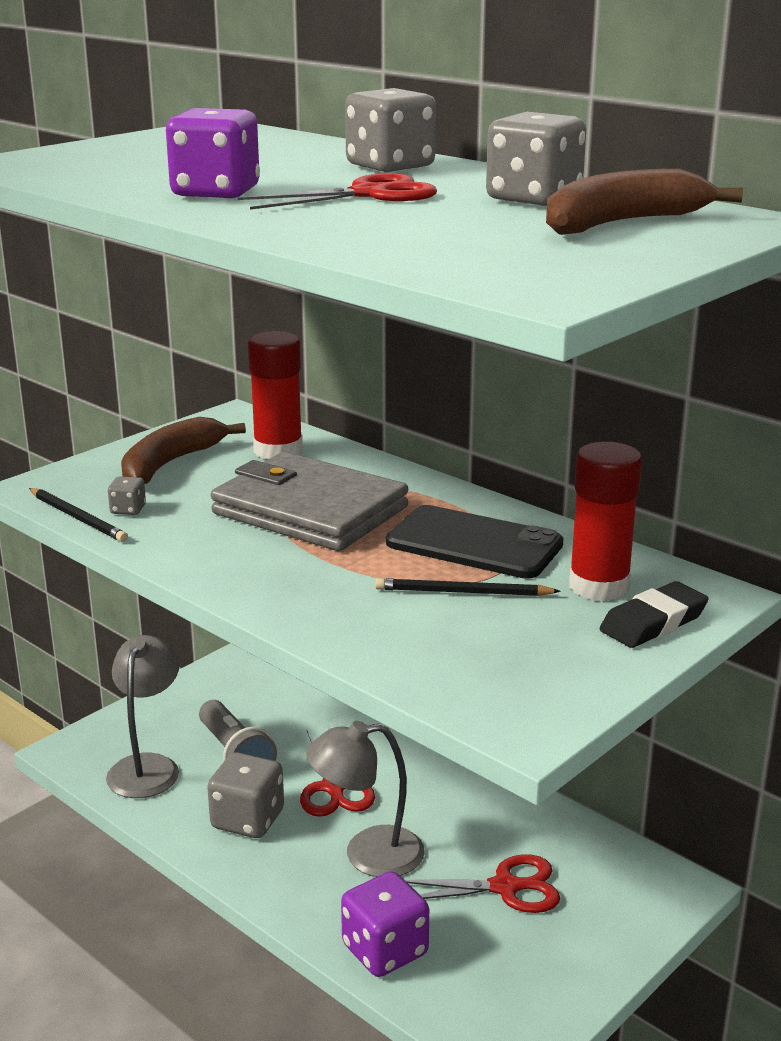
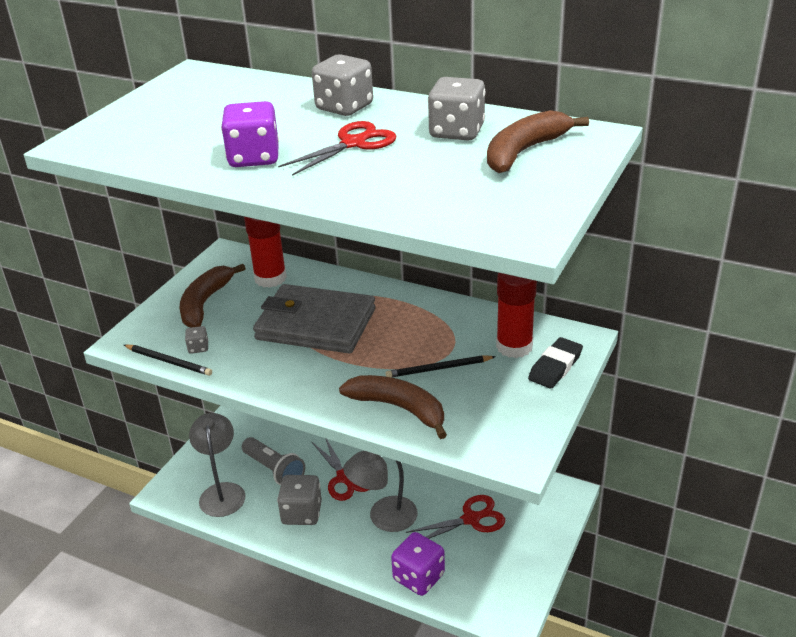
camera: 15 degrees left, 10 degrees up
(372, 629) = (399, 408): none -> brown banana
(474, 544) = (428, 330): black phone -> none

